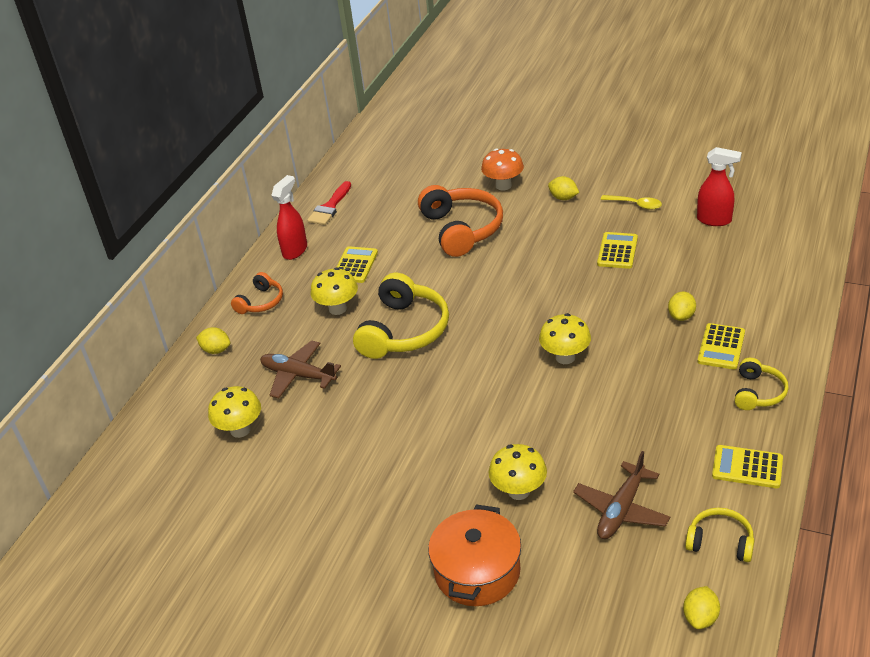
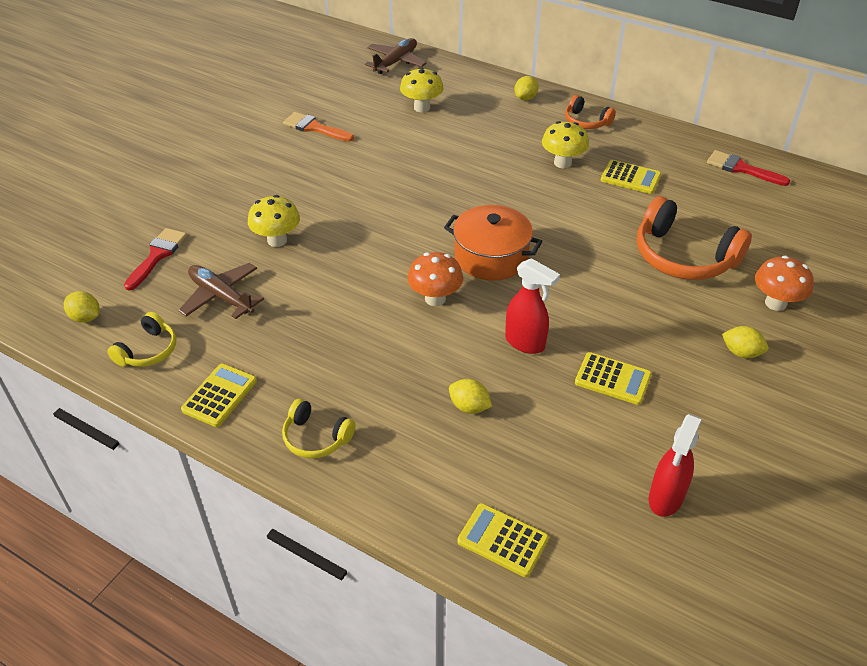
camera: 95 degrees right, 5 degrees up
(293, 518) = (315, 128): none -> orange brush
(295, 250) = (664, 143): red spray bottle -> red spray bottle (525, 343)
(298, 375) = (476, 137): brown plane -> brown plane (396, 62)
(404, 331) = (515, 199): yellow headphones -> none
(462, 229) = (683, 257): orange headphones -> orange headphones turned 45 degrees clockwise
(477, 571) = (210, 207): orange pot -> orange pot (491, 257)
(563, 198) = (741, 352): yellow lemon -> yellow lemon turned 75 degrees clockwise
(565, 357) = (435, 298): yellow mushroom -> orange mushroom
(578, 591) = (157, 256): none -> red brush
(635, 205) = (716, 421): yellow spoon -> none
(721, 347) = (402, 427): yellow calculator -> yellow calculator (503, 540)

